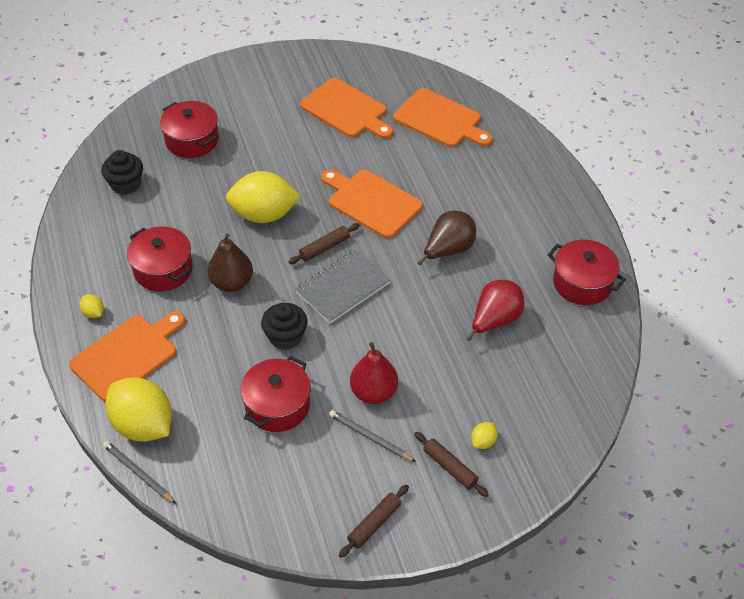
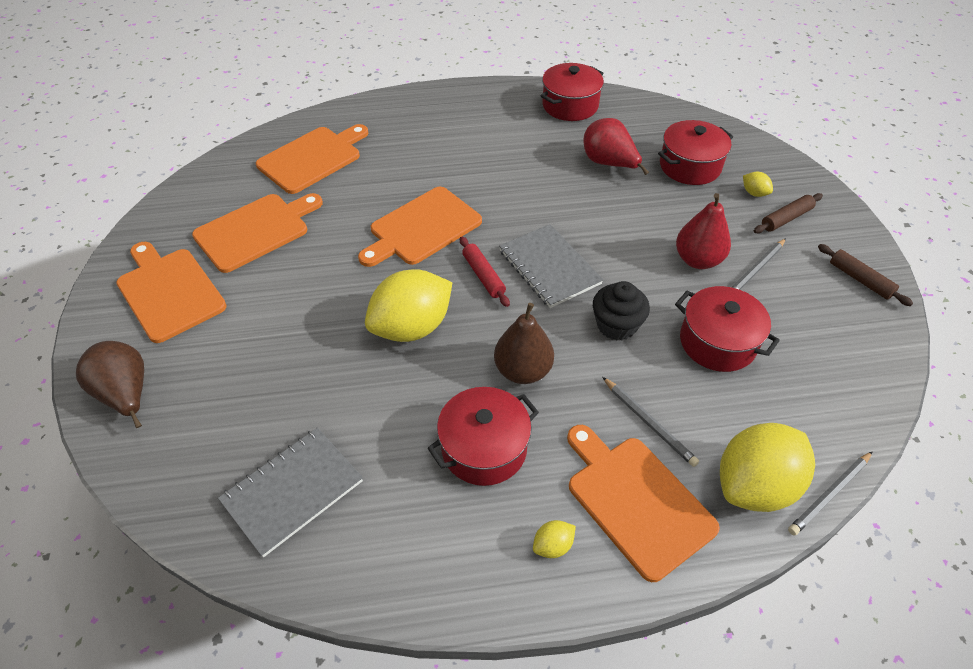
camera: 80 degrees left, 0 degrees up
(126, 184) = (292, 491): black cupcake -> grey notebook
(192, 140) = (234, 397): red pot -> red pot (690, 166)
(192, 361) = (649, 422): none -> grey pencil
(264, 215) = (412, 327): yellow lemon -> yellow lemon turned 45 degrees clockwise
(276, 85) = (169, 292): none -> orange cutting board
(324, 248) = (483, 276): brown rolling pin -> red rolling pin
(448, 250) = (510, 180): brown pear -> brown pear (126, 394)

